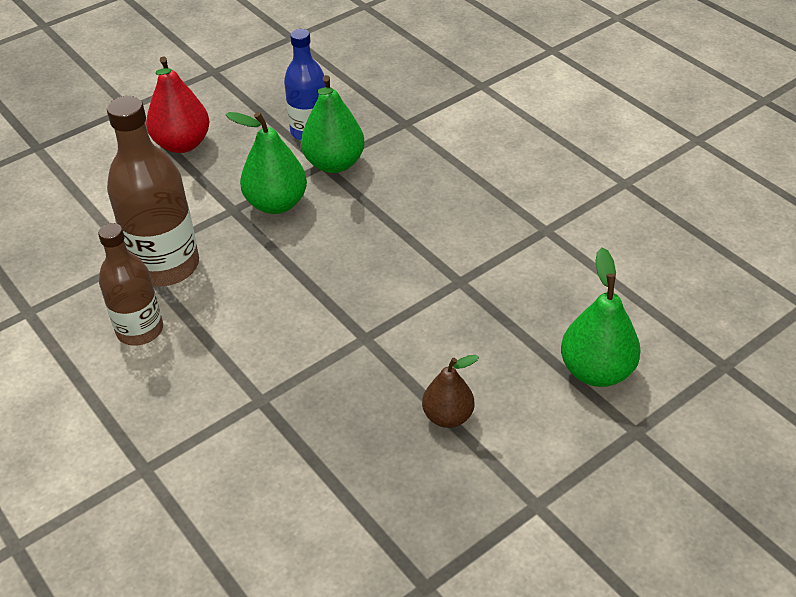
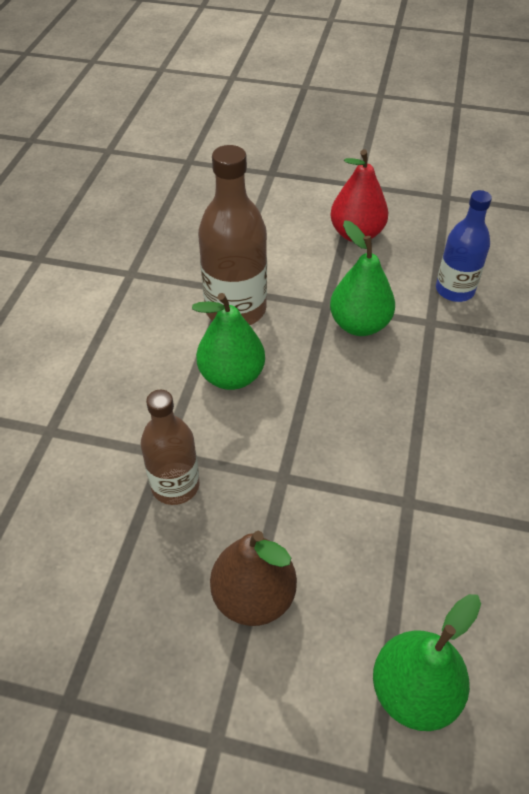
camera: 50 degrees right, 5 degrees up
(140, 330) = (166, 339): brown bottle -> brown bottle (175, 485)
(334, 164) = (439, 328): green pear -> green pear (231, 376)
(448, 416) = (254, 597): brown pear -> brown pear, size x1.53

